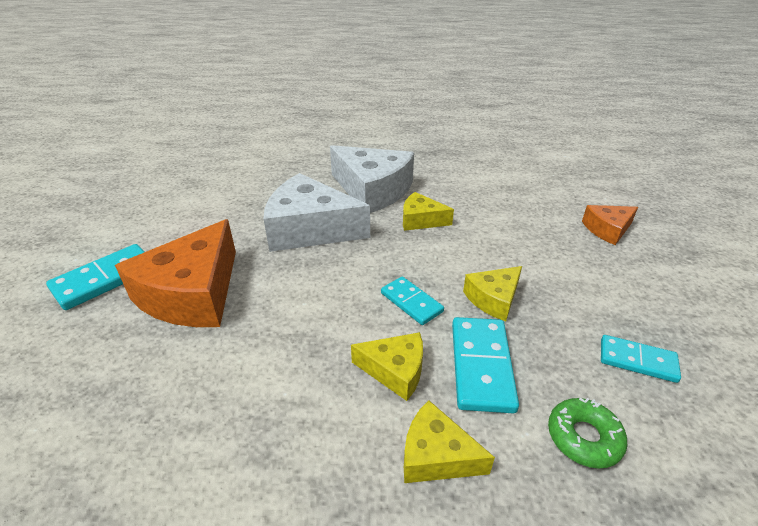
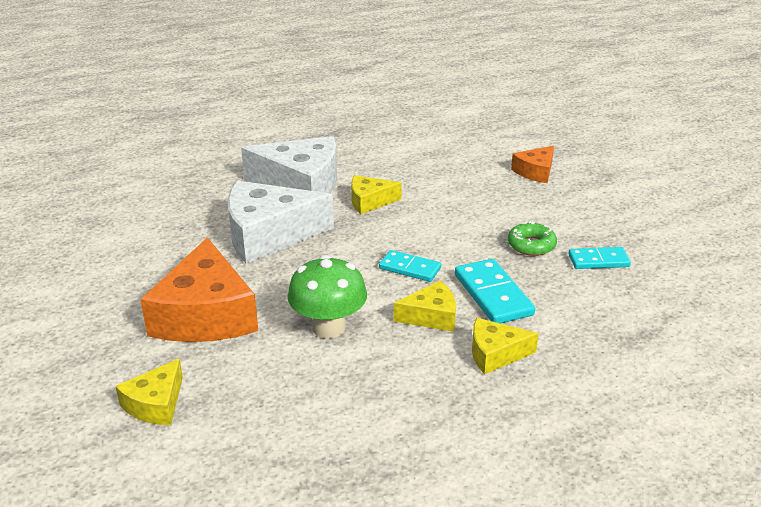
camera: 25 degrees left, 5 degrees down
(105, 279) = (100, 328): turquoise domino -> none
(283, 347) = (328, 327): none -> green mushroom
(493, 299) = (474, 248): yellow cheese -> yellow cheese (156, 404)
(583, 437) = (584, 315): green donut -> green donut (531, 245)

